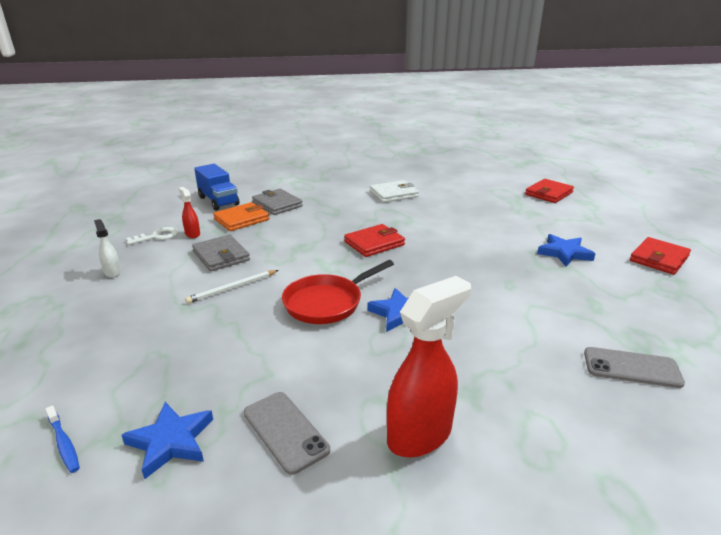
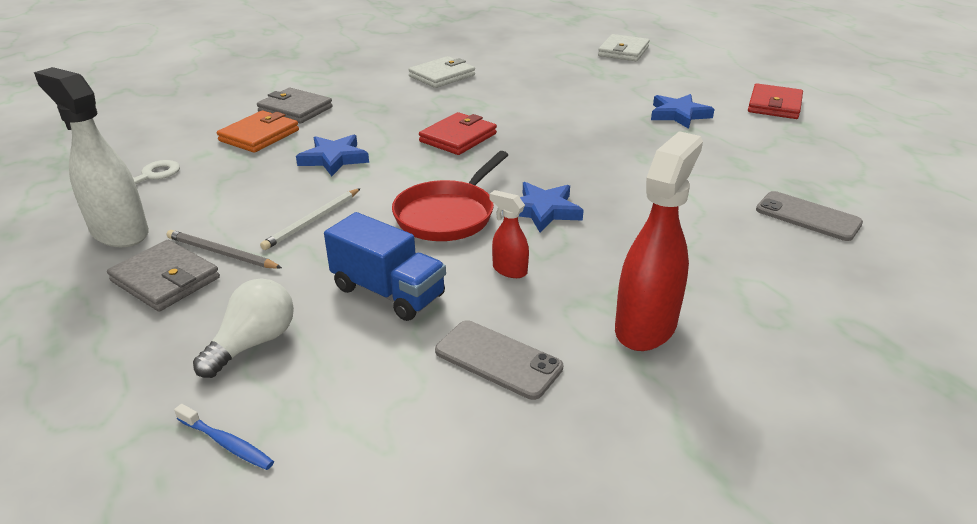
camera: 20 degrees left, 5 degrees up
(112, 272) = (119, 232): white spray bottle -> white spray bottle, size x2.06
(132, 371) = (253, 343): none -> white light bulb
(160, 300) = (221, 253): none -> grey pencil
(171, 441) = (368, 404): blue star -> blue star (334, 159)
(192, 234) = (201, 164): red spray bottle -> red spray bottle (509, 270)
(218, 201) = (206, 117): blue truck -> blue truck (388, 292)
(221, 256) = (266, 185): grey wallet -> grey wallet (165, 279)
(548, 193) = (623, 51): red wallet -> white wallet
(631, 368) = (808, 216): grey phone -> grey phone turned 45 degrees clockwise

